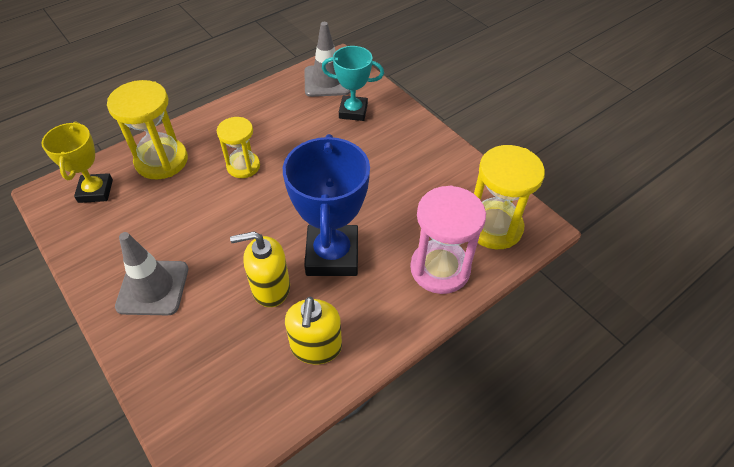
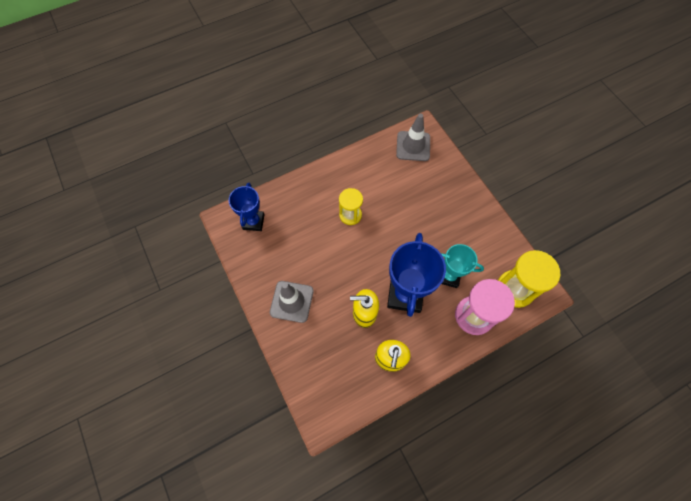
camera: 10 degrees right, 15 degrees up
(95, 191) = (253, 222): yellow trophy -> blue trophy
(161, 161) = (296, 203): yellow hourglass -> none
(353, 111) = (429, 177): turquoise trophy -> turquoise trophy (449, 276)

